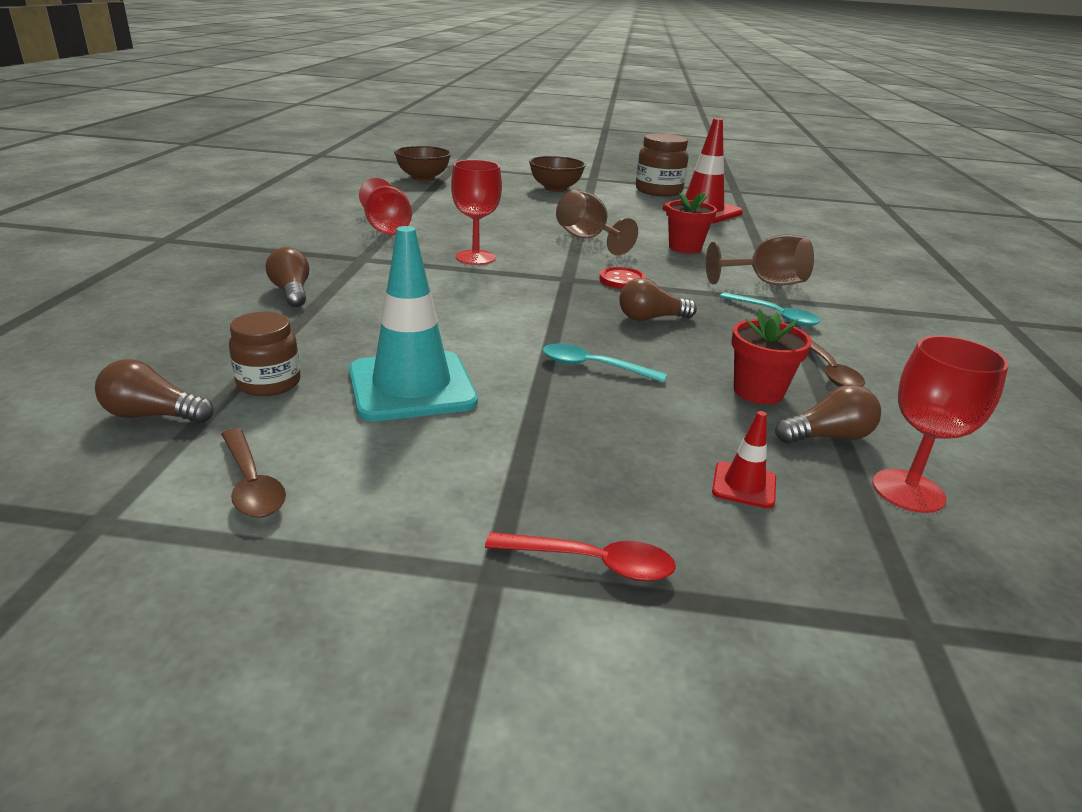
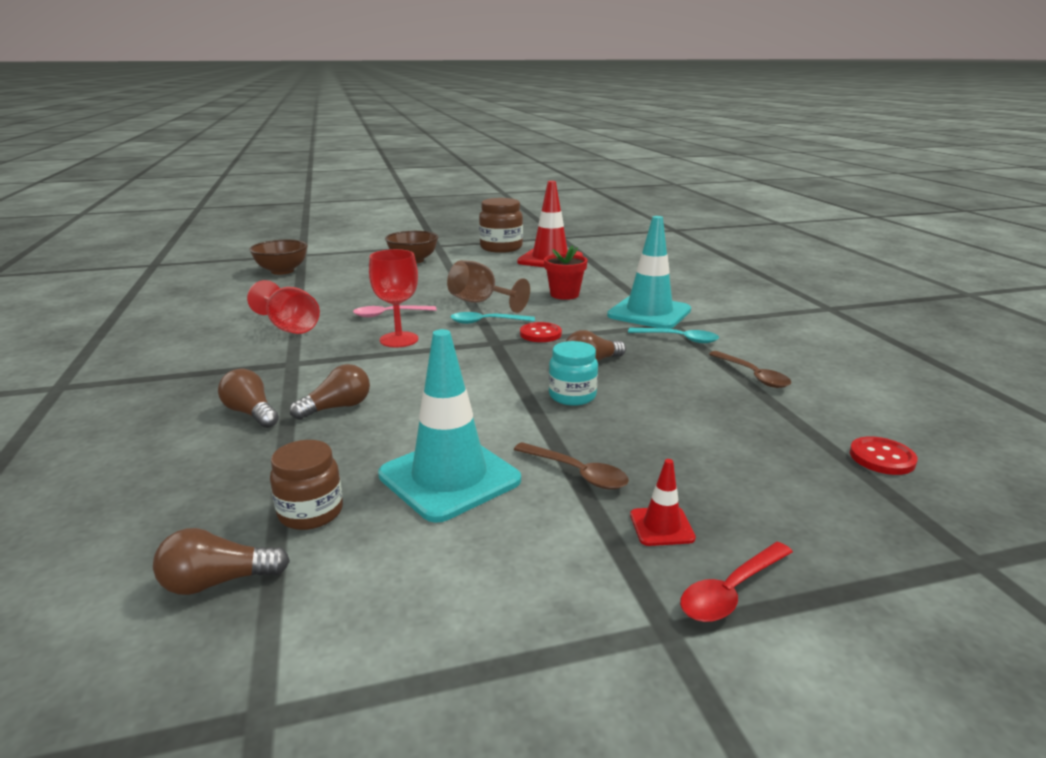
camera: 20 degrees left, 5 degrees down
(251, 483) = (384, 620): brown spoon -> brown spoon (577, 473)
(487, 233) = (389, 314): none -> pink spoon
(592, 563) = (731, 591): red spoon -> red spoon turned 150 degrees clockwise
(593, 367) = (584, 417): turquoise spoon -> turquoise spoon (486, 322)
(600, 344) = (572, 396): none -> turquoise jar
(744, 485) = (778, 487): red traffic cone -> red traffic cone (661, 526)
(758, 391) = (721, 406): red flower pot -> none
(765, 283) = (649, 313): brown goblet -> turquoise traffic cone
(827, 437) = (798, 430): brown light bulb -> brown light bulb (337, 407)
(908, 491) = (882, 458): red goblet -> red button

